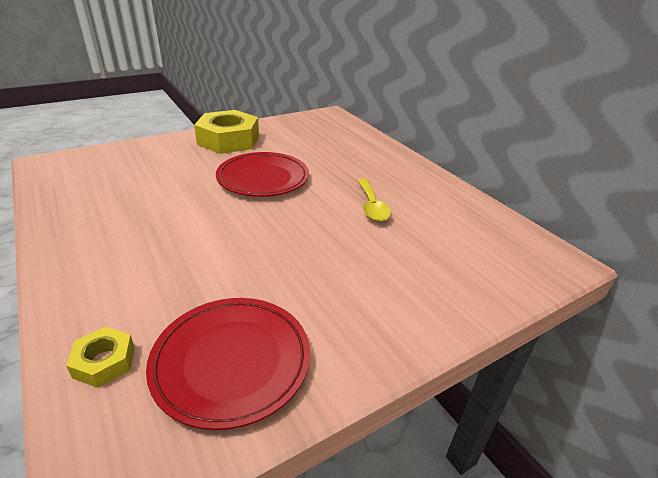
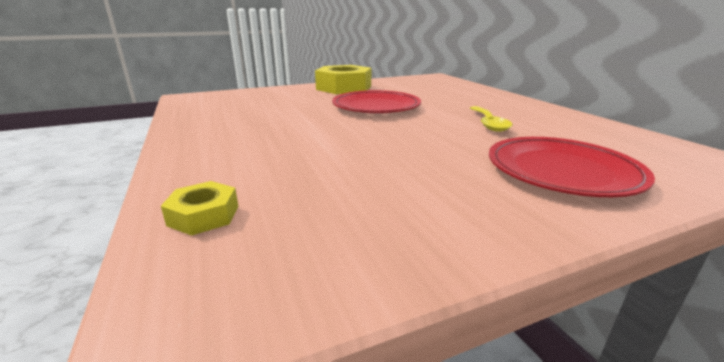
camera: 10 degrees right, 10 degrees down
(231, 362) = (346, 224): red plate -> red plate (562, 171)

